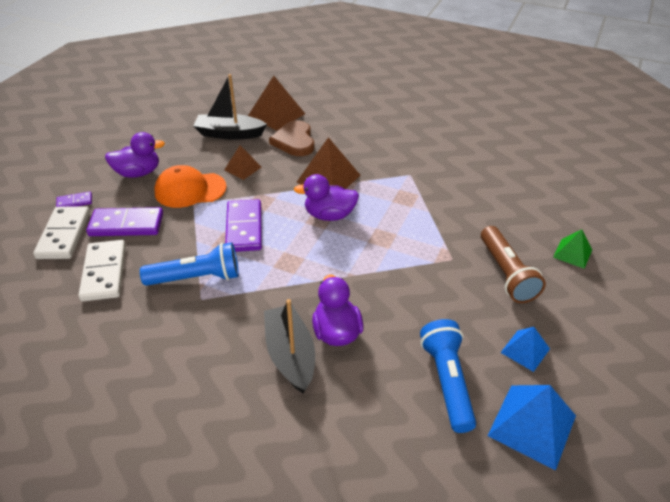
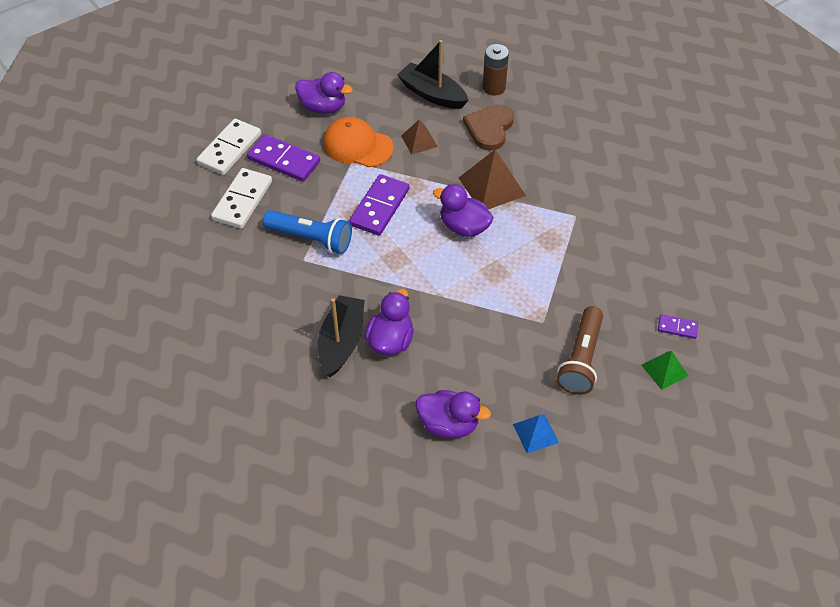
camera: 30 degrees right, 10 degrees up
(74, 202) = (254, 117): purple domino -> purple domino (677, 327)
(276, 114) = (494, 87): brown pyramid -> brown battery
(447, 381) = (448, 424): blue flashlight -> purple duck
(532, 425) = (487, 491): blue pyramid -> none

